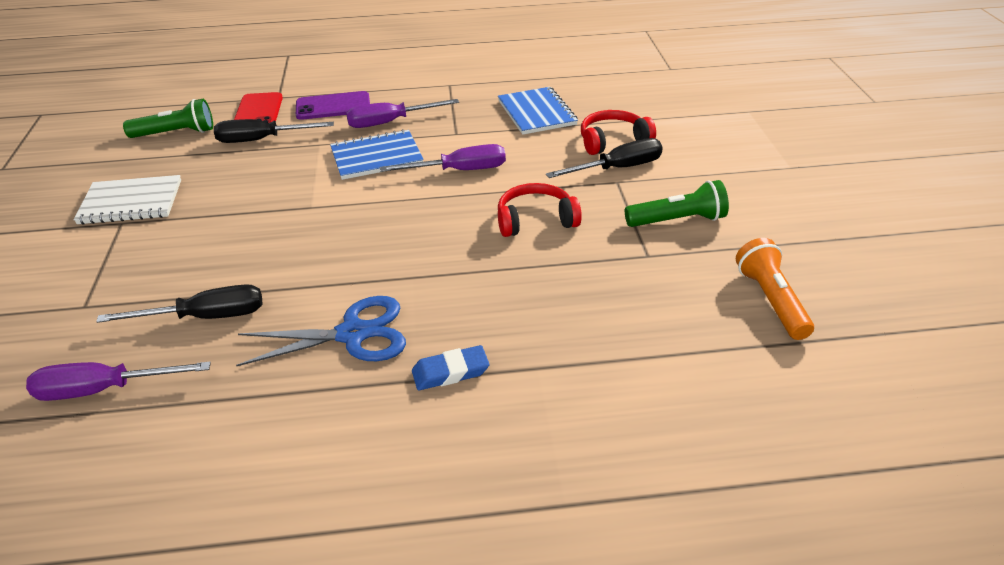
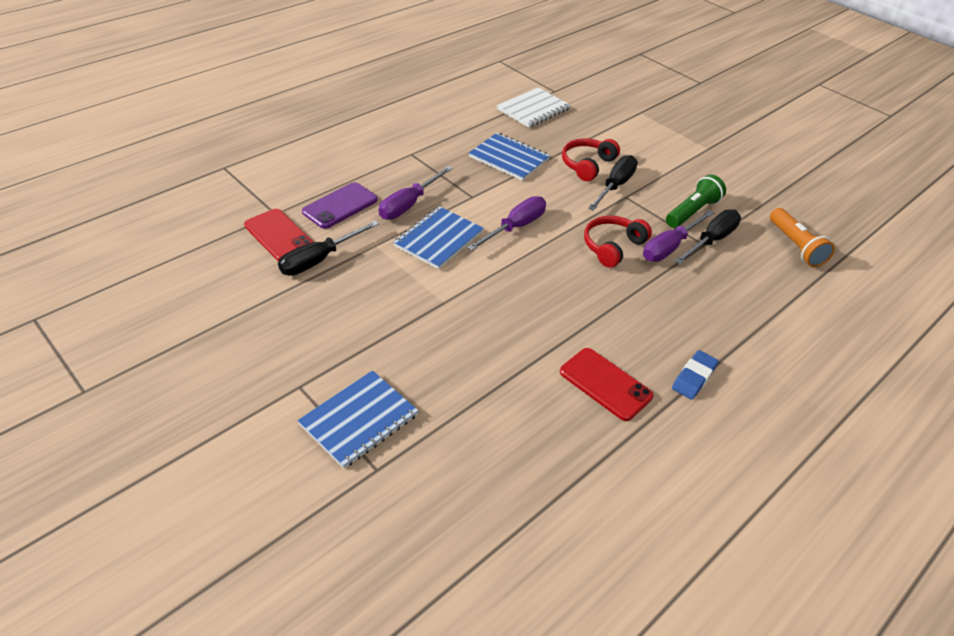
camera: 40 degrees left, 5 degrees up
(104, 389) = (492, 519): purple screwdriver -> purple screwdriver (669, 247)
(123, 264) = (359, 420): none -> blue notebook
(131, 202) = (281, 365): white notebook -> white notebook (533, 109)
(176, 133) = (226, 284): green flashlight -> none
(205, 317) = (488, 426): black screwdriver -> black screwdriver (711, 240)
(353, 334) = (605, 384): blue scissors -> red phone
(771, 300) = (795, 246): orange flashlight -> orange flashlight turned 150 degrees counterclockwise

